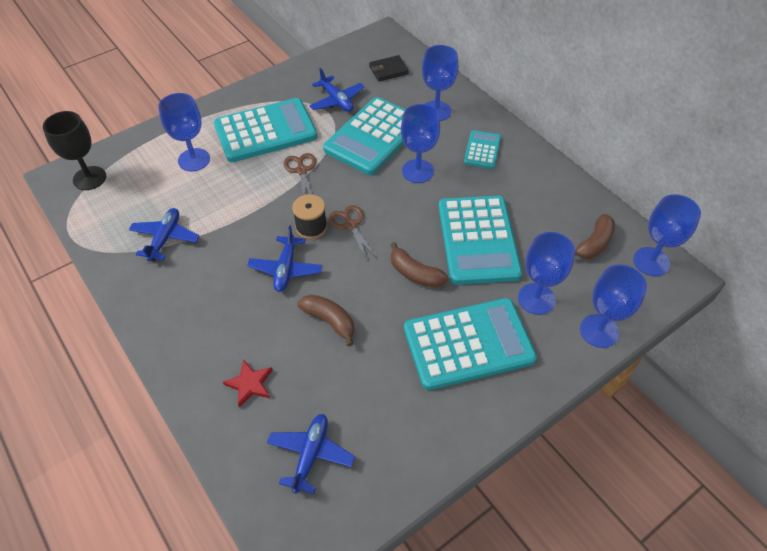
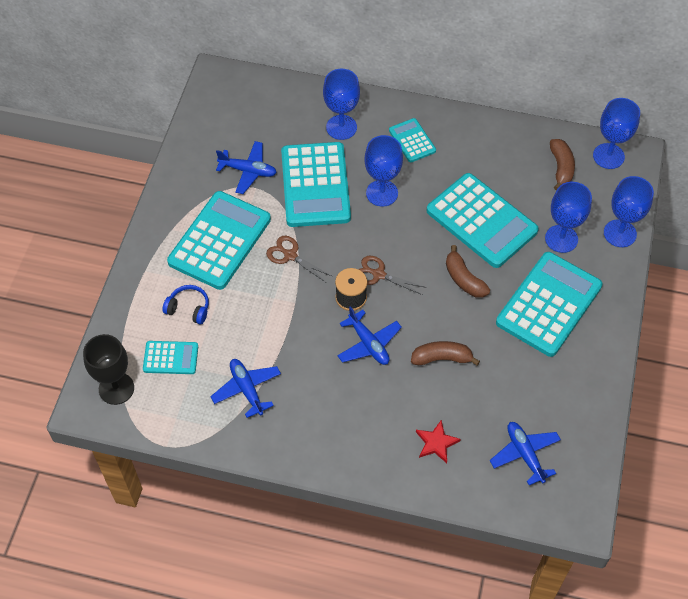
camera: 40 degrees left, 5 degrees up
(144, 183) = (170, 358): none -> turquoise calculator
(194, 160) = (188, 308): blue goblet -> blue headphones
(388, 70) = (261, 112): black wallet -> none
(415, 273) = (464, 279): brown banana -> brown banana turned 60 degrees clockwise

